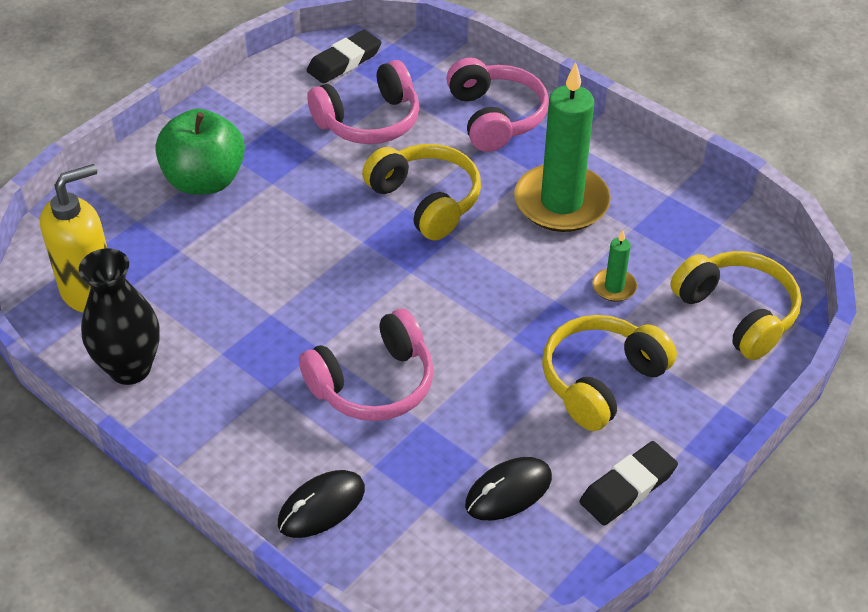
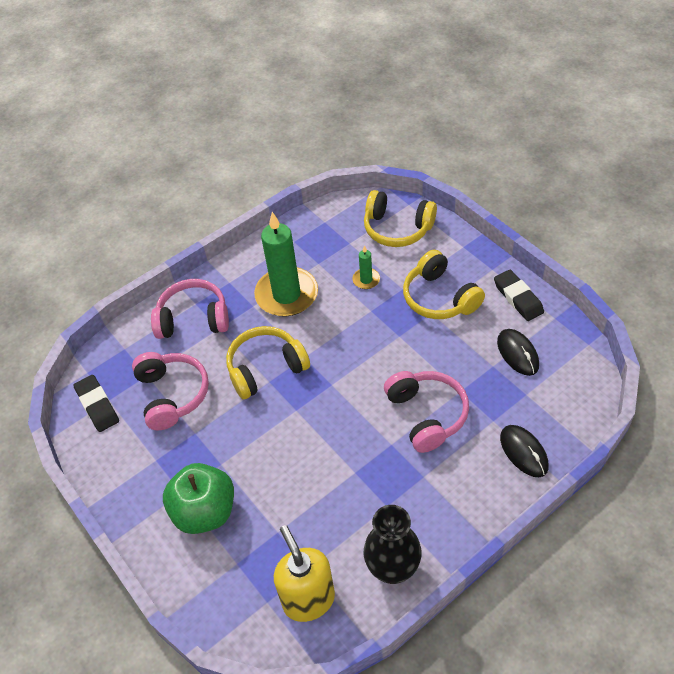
camera: 75 degrees left, 5 degrees up
(737, 313) = (397, 228): yellow headphones -> yellow headphones turned 135 degrees counterclockwise

